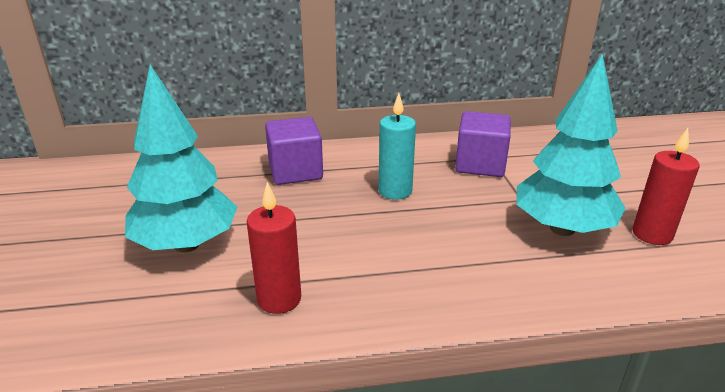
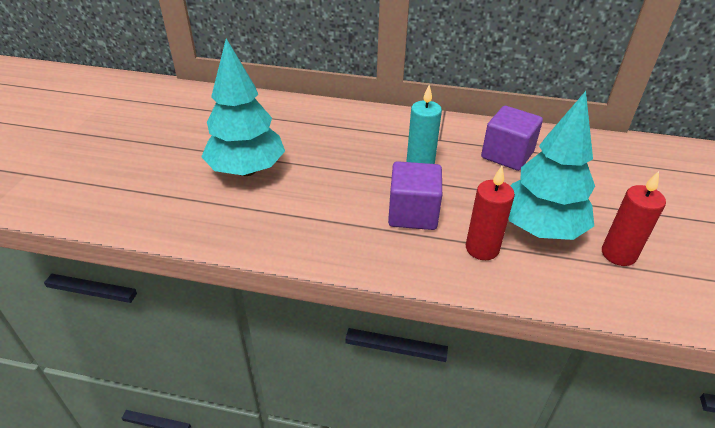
camera: 20 degrees right, 10 degrees up
(279, 299) = (289, 227): red candle -> red candle (482, 248)
(295, 171) = (351, 128): purple cube -> purple cube (413, 213)

